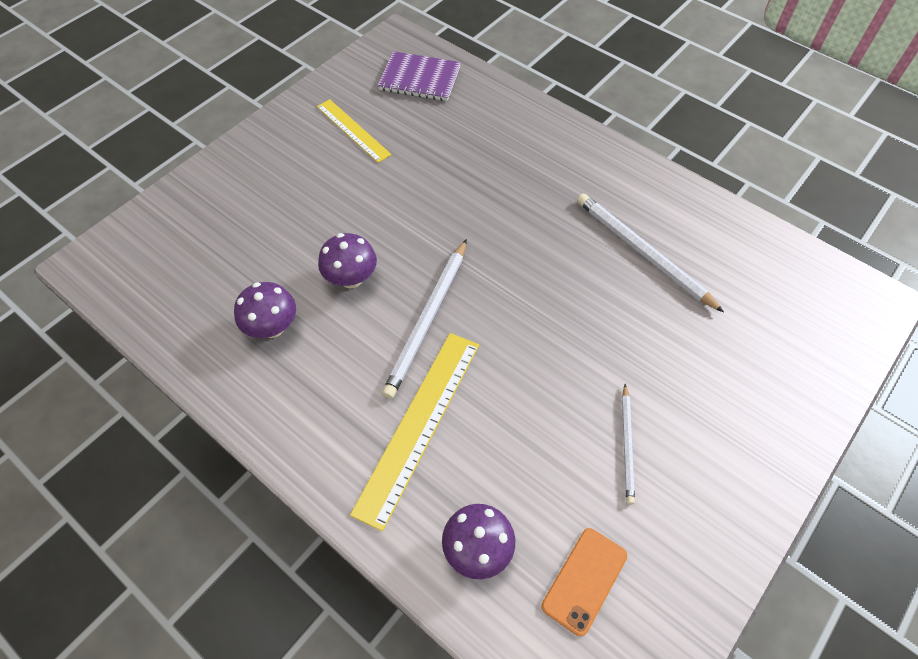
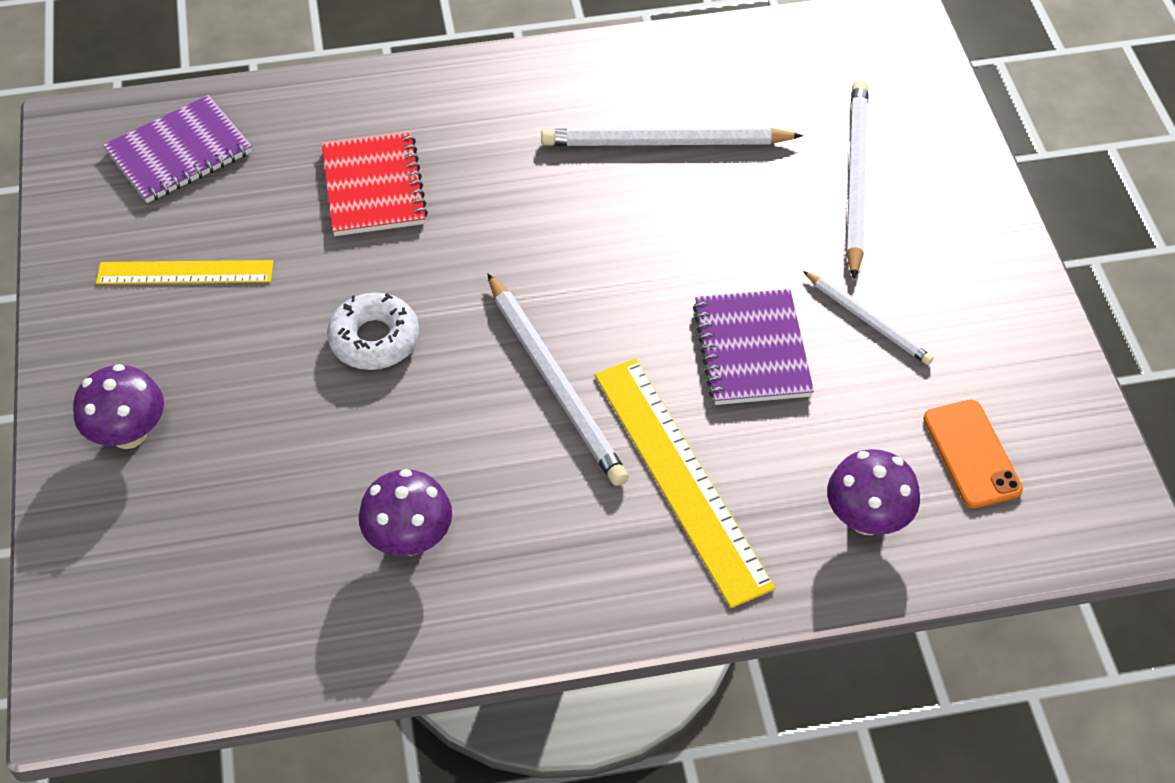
camera: 50 degrees left, 5 degrees down
(351, 278) = (421, 418): purple mushroom -> purple mushroom (129, 434)
(382, 225) = (374, 339): none -> white donut
(475, 158) = (374, 187): none -> red notebook
(542, 397) = (751, 350): none -> purple notebook
(727, 362) = (855, 178): none -> white pencil

